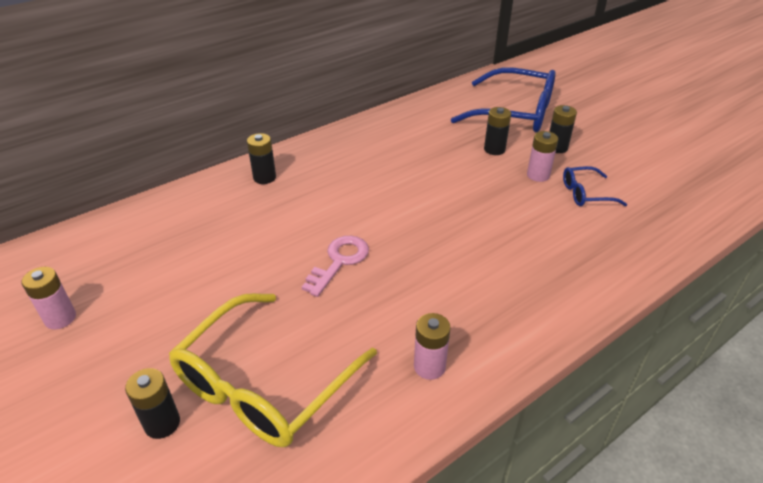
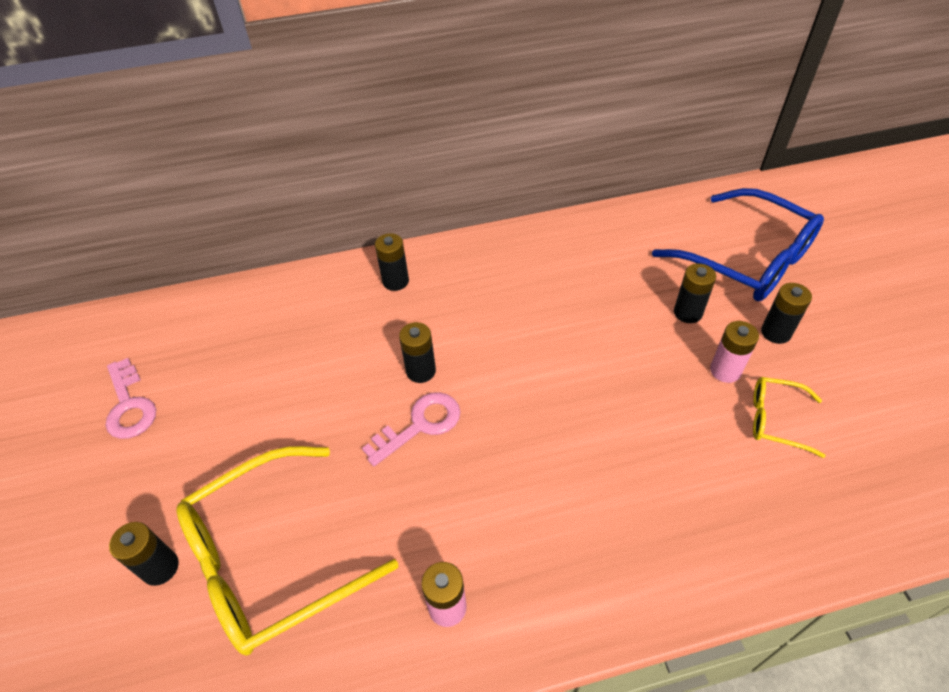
camera: 25 degrees right, 10 degrees up
(60, 318) = (129, 405): pink battery -> pink key
(319, 228) = (421, 371): none -> black battery
(586, 194) = (776, 420): blue glasses -> yellow glasses

